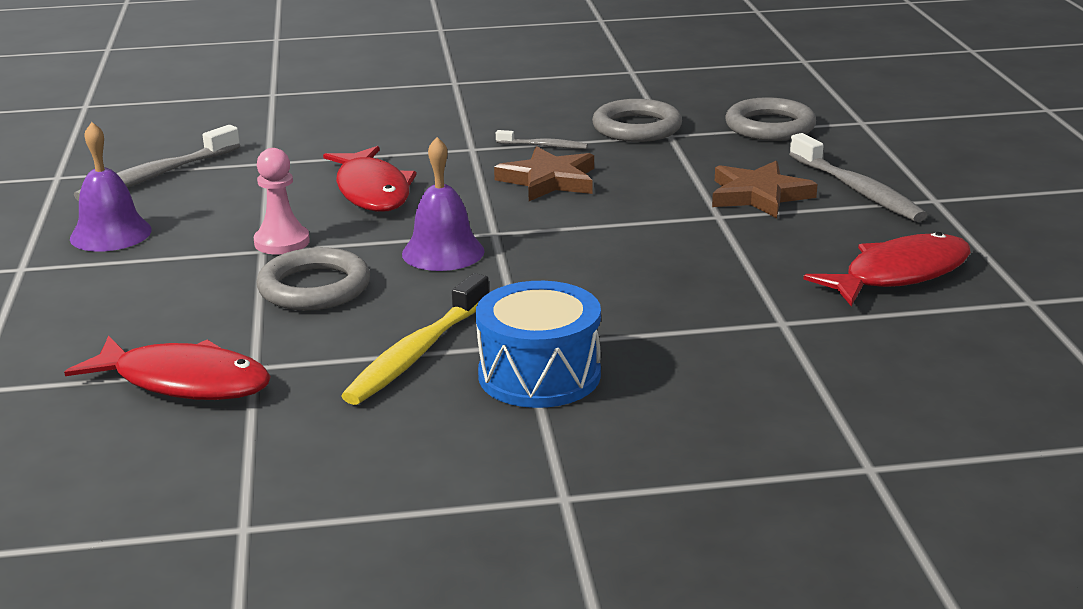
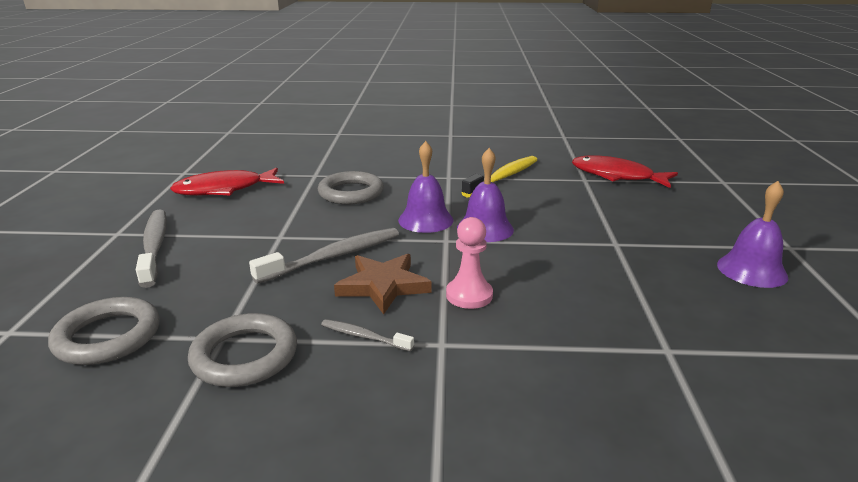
camera: 170 degrees left, 0 degrees up
(156, 176) = (781, 341): grey toothbrush -> grey toothbrush (334, 256)
(282, 242) = (604, 248): pink pawn -> pink pawn (469, 295)
(314, 287) = (567, 214): grey ring -> grey ring (351, 193)
(372, 191) = (543, 292): red fish -> none
(533, 256) = (425, 220): none -> purple bell
(539, 375) = (446, 165): blue drum -> none
(759, 195) = (230, 250): brown star -> none

